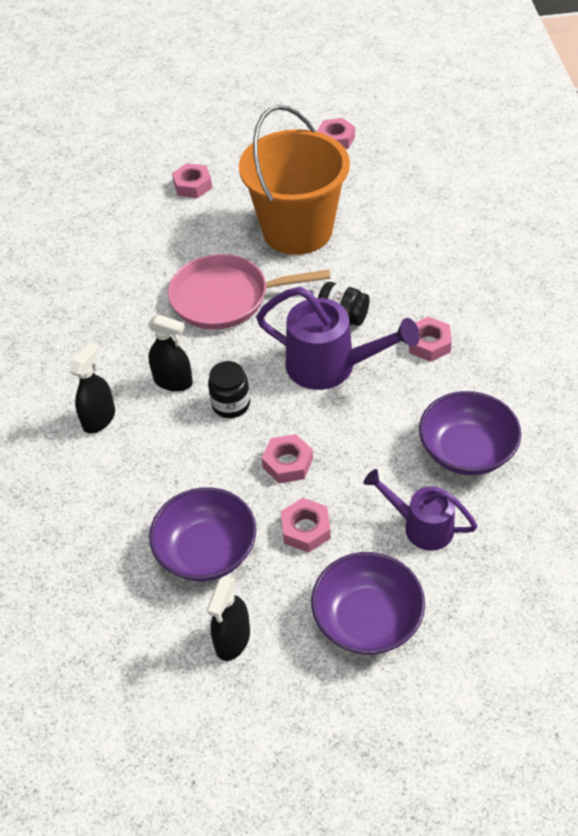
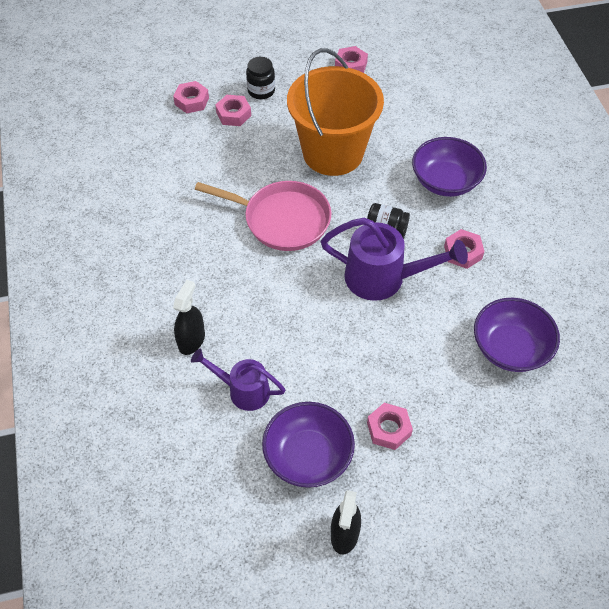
camera: 10 degrees left, 5 degrees up
(173, 381) = (250, 301): black spray bottle -> none
(226, 298) = (282, 220): pink pan -> pink pan turned 150 degrees counterclockwise
(231, 404) = (304, 319): black jar -> black jar (261, 91)
(287, 463) = (363, 370): pink nut -> pink nut (191, 101)
(367, 619) = (454, 506): purple bowl -> purple bowl (445, 181)
(421, 526) = (484, 418): purple watering can -> purple watering can (243, 390)

